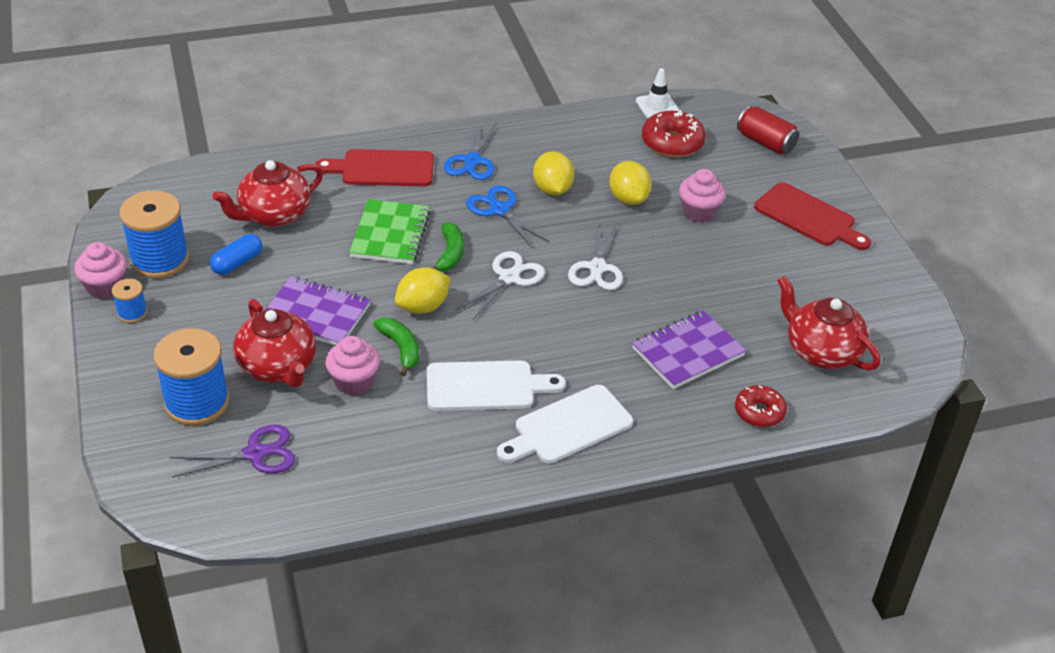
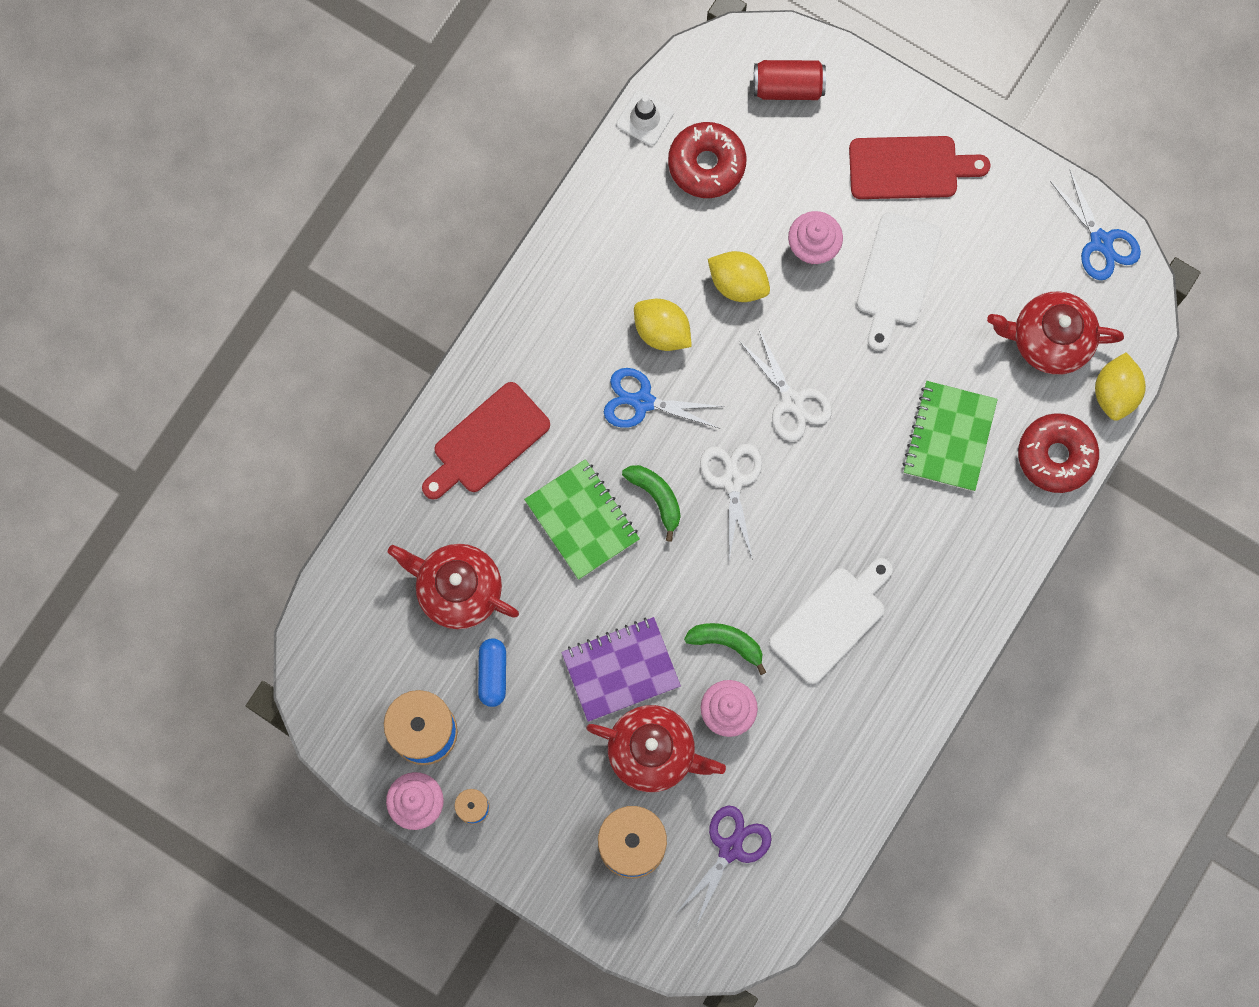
camera: 40 degrees left, 35 degrees up
(274, 215) = (458, 589): red teapot -> red teapot turned 105 degrees clockwise
(423, 307) = (697, 580): yellow lemon -> yellow lemon (1115, 393)
(472, 161) = (554, 356): blue scissors -> blue scissors (1101, 241)
(568, 427) = (930, 605): white cutting board -> white cutting board (896, 275)
(687, 352) = (949, 437): purple notebook -> green notebook
(759, 412) = (1056, 456): red donut -> red donut, size x1.52

